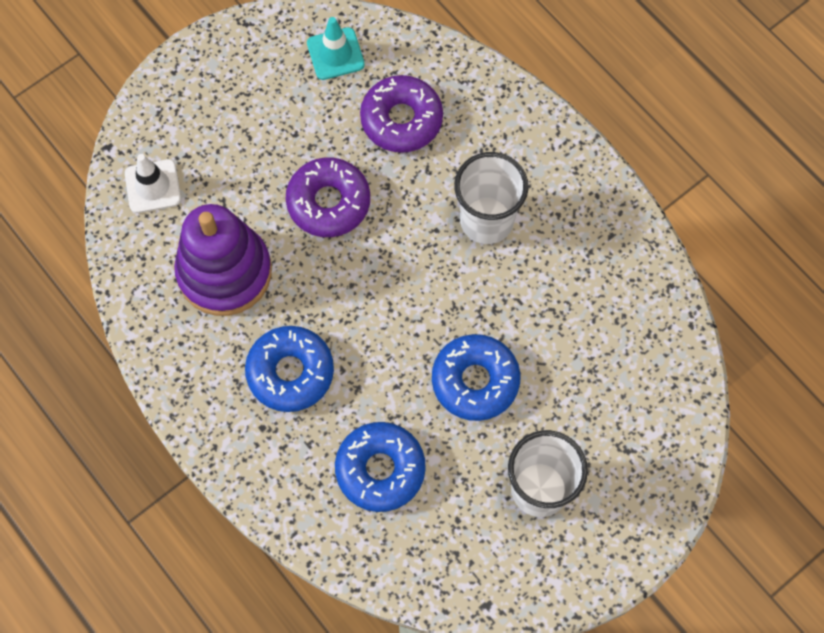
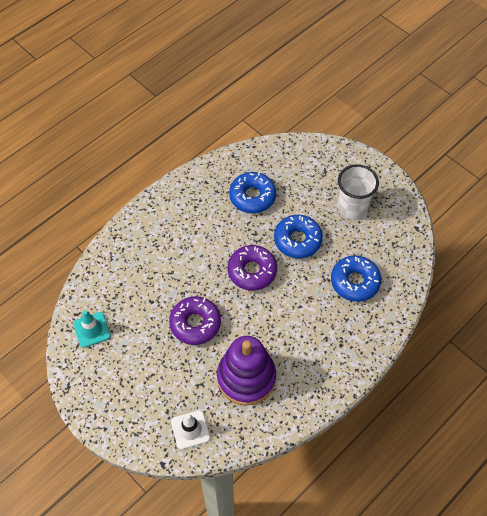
camera: 95 degrees left, 10 degrees down
(290, 372) = (305, 333): blue donut -> blue donut (252, 196)
(401, 120) = (138, 289): purple donut -> purple donut (252, 271)
(486, 221) = (201, 240): white cup -> none

